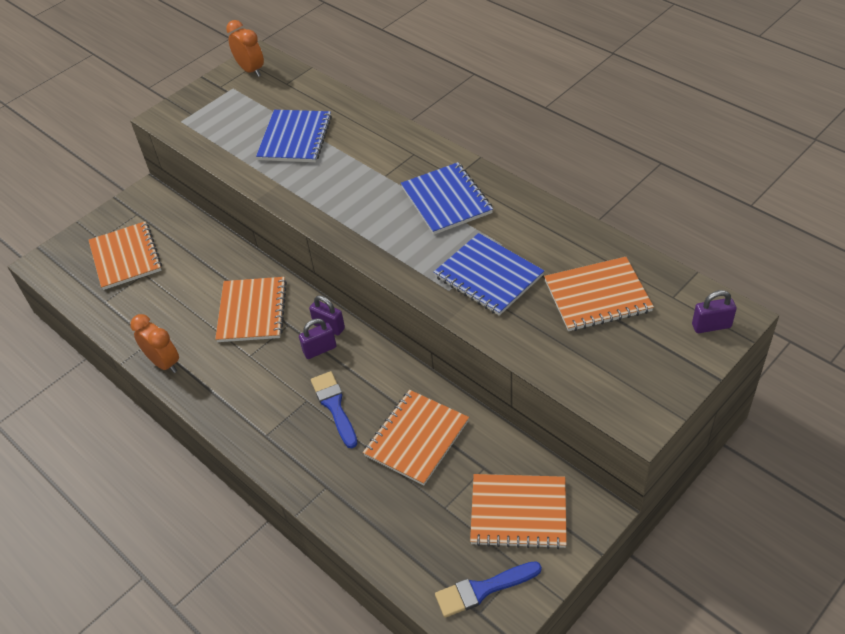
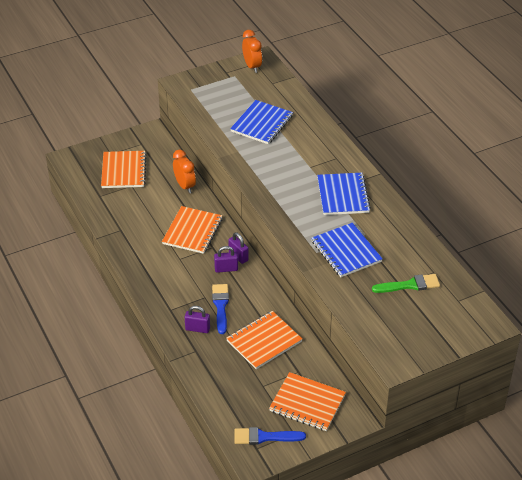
camera: 15 degrees right, 5 degrees down
(164, 363) = (124, 246): orange clock -> orange clock (185, 186)
(597, 296) = (409, 285): orange notebook -> green brush
(711, 326) = (472, 325): purple padlock -> purple padlock (197, 329)

